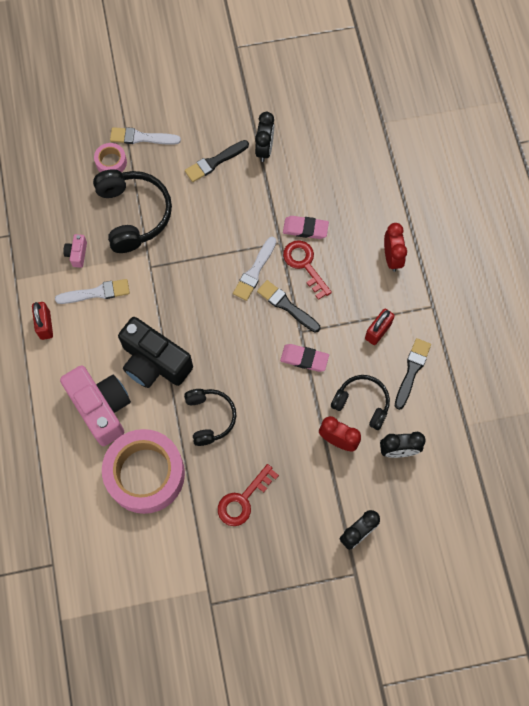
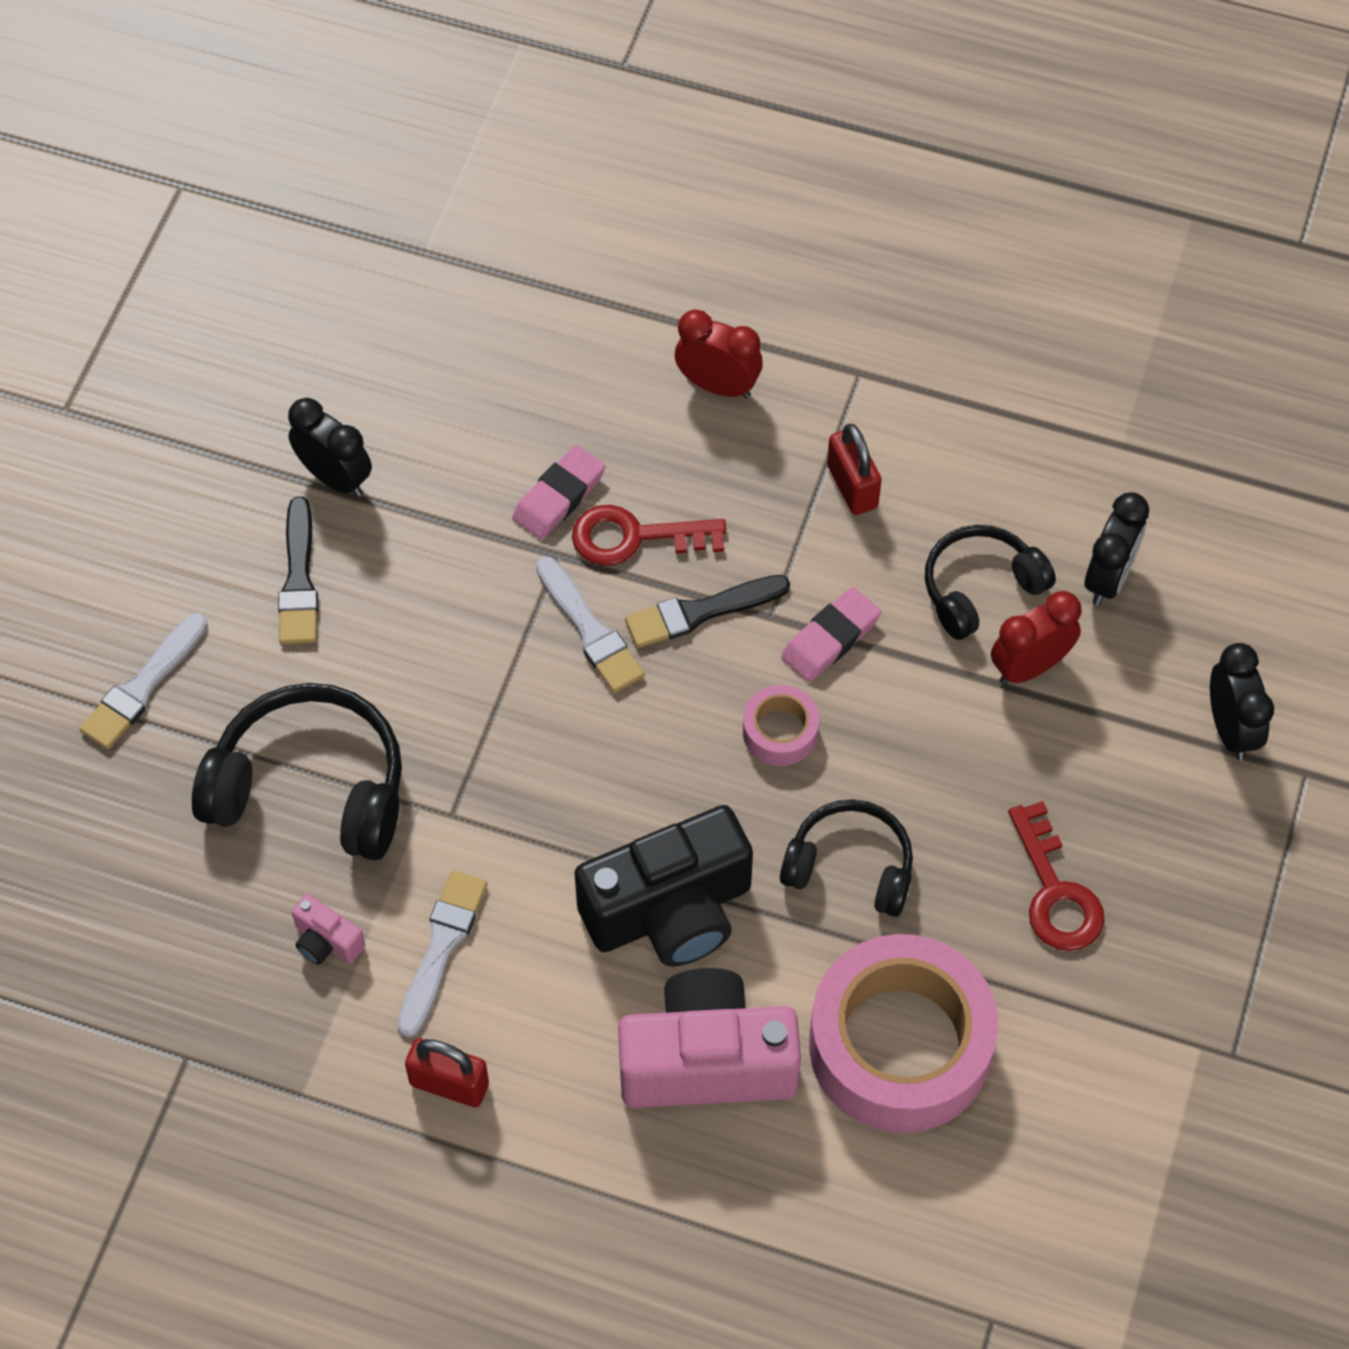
camera: 60 degrees left, 10 degrees down
(111, 162) = (158, 772): pink tape -> pink tape (780, 731)
(412, 371) = (966, 473): black brush -> none

